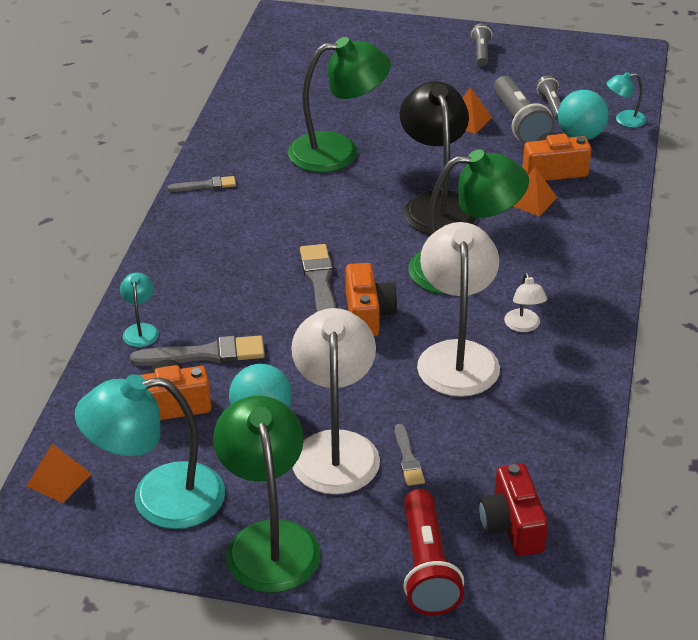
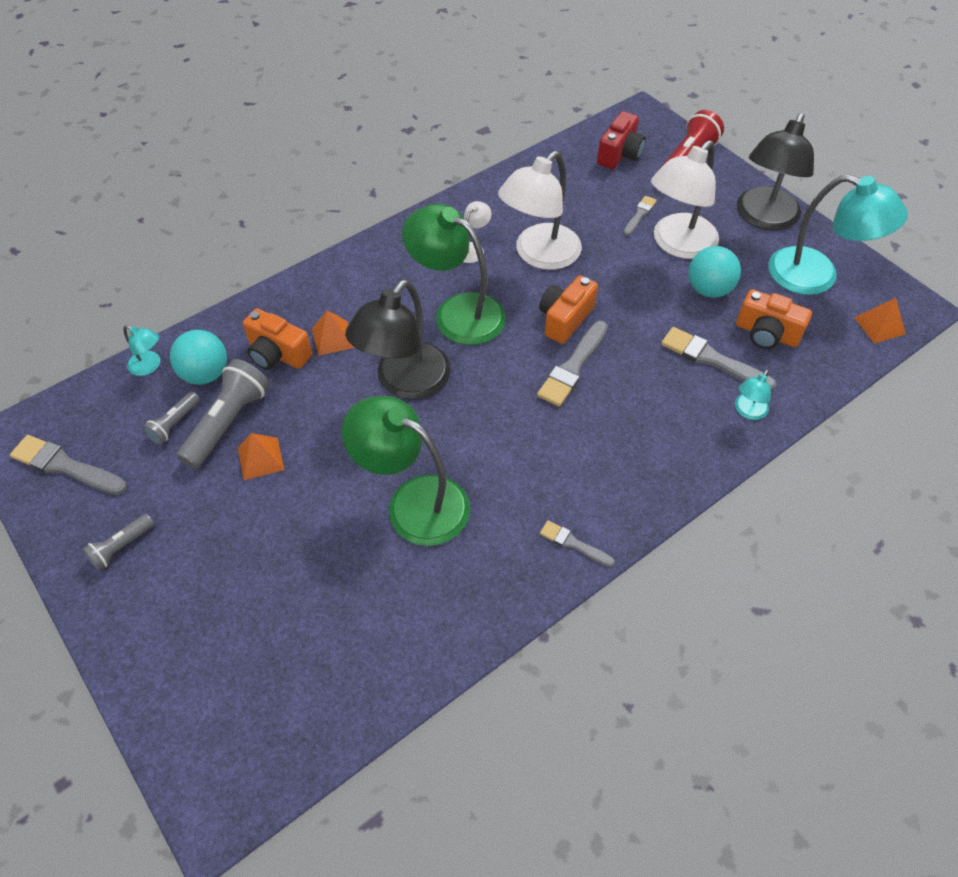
camera: 140 degrees left, 15 degrees up
(269, 540) = (763, 218): green lamp -> black lamp
(577, 60) = (65, 466): none -> grey brush

